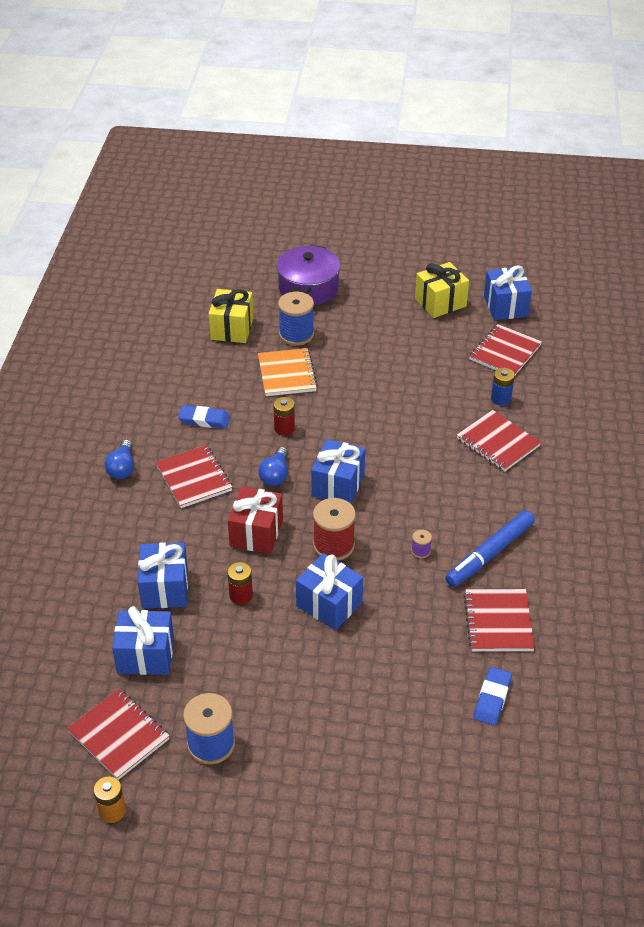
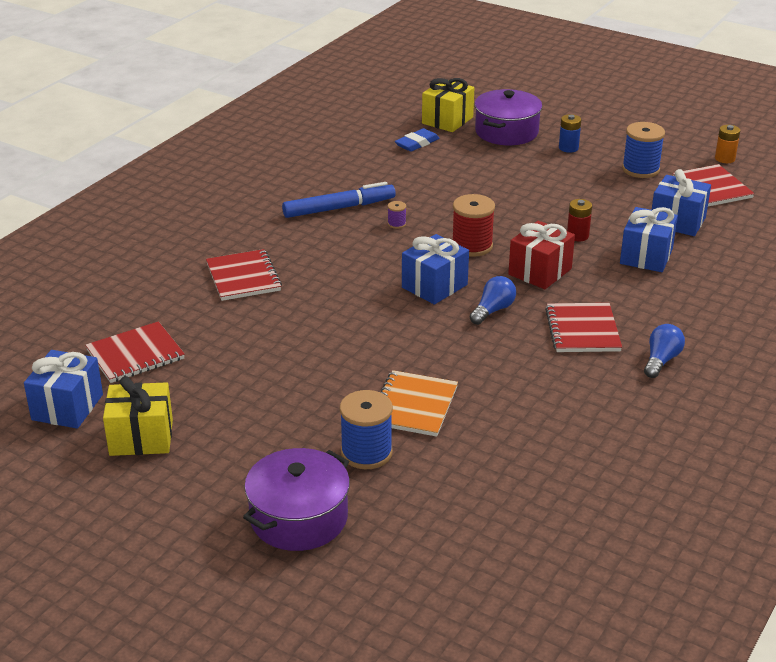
camera: 155 degrees left, 10 degrees down
(204, 420) = (544, 383): blue eraser -> none
(232, 329) = (449, 488): yellow gift -> yellow gift (447, 120)
(284, 428) = (456, 349): red battery -> none
(329, 604) = (503, 213): blue gift -> none
(403, 768) = (506, 132): none -> purple pot
(498, 622) = (373, 173): red notebook -> none
(501, 399) = (196, 312): blue battery -> blue battery (568, 148)

